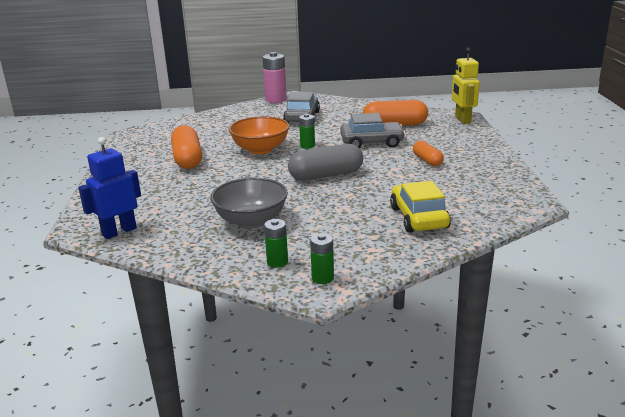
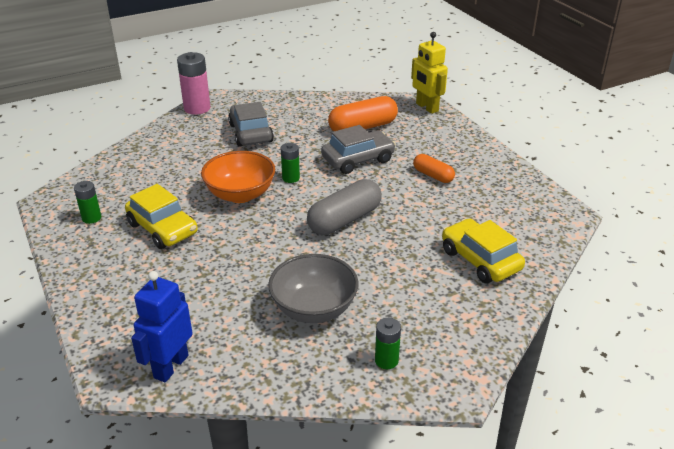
camera: 25 degrees left, 10 degrees up
(187, 159) = (163, 228): orange capsule -> yellow car
(322, 278) = (447, 369): green battery -> green battery (91, 218)

